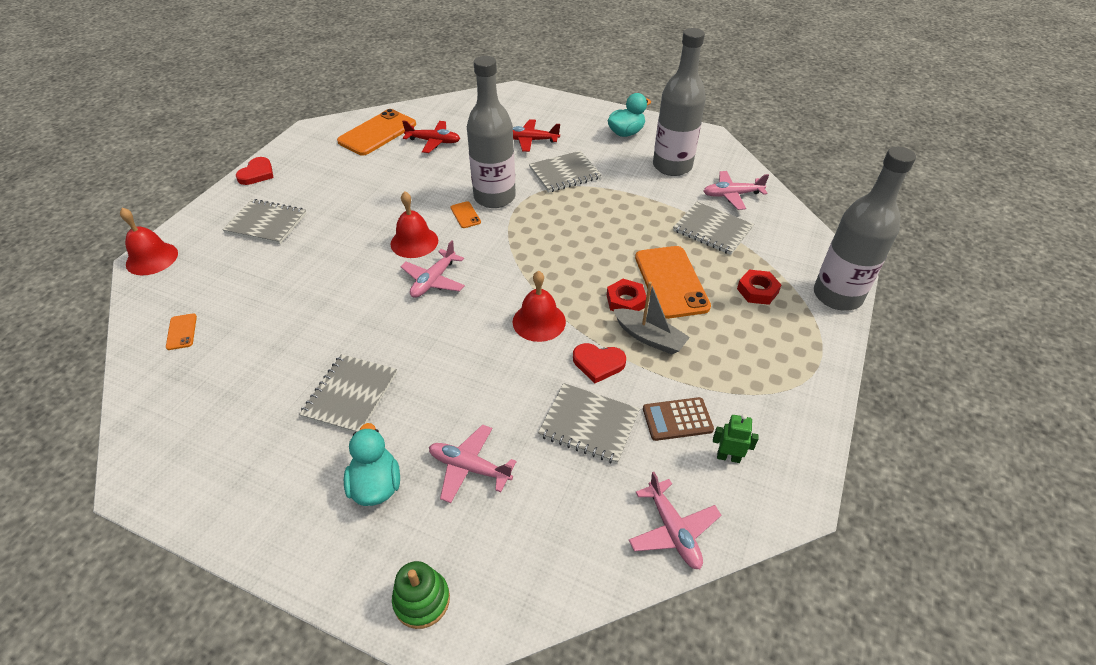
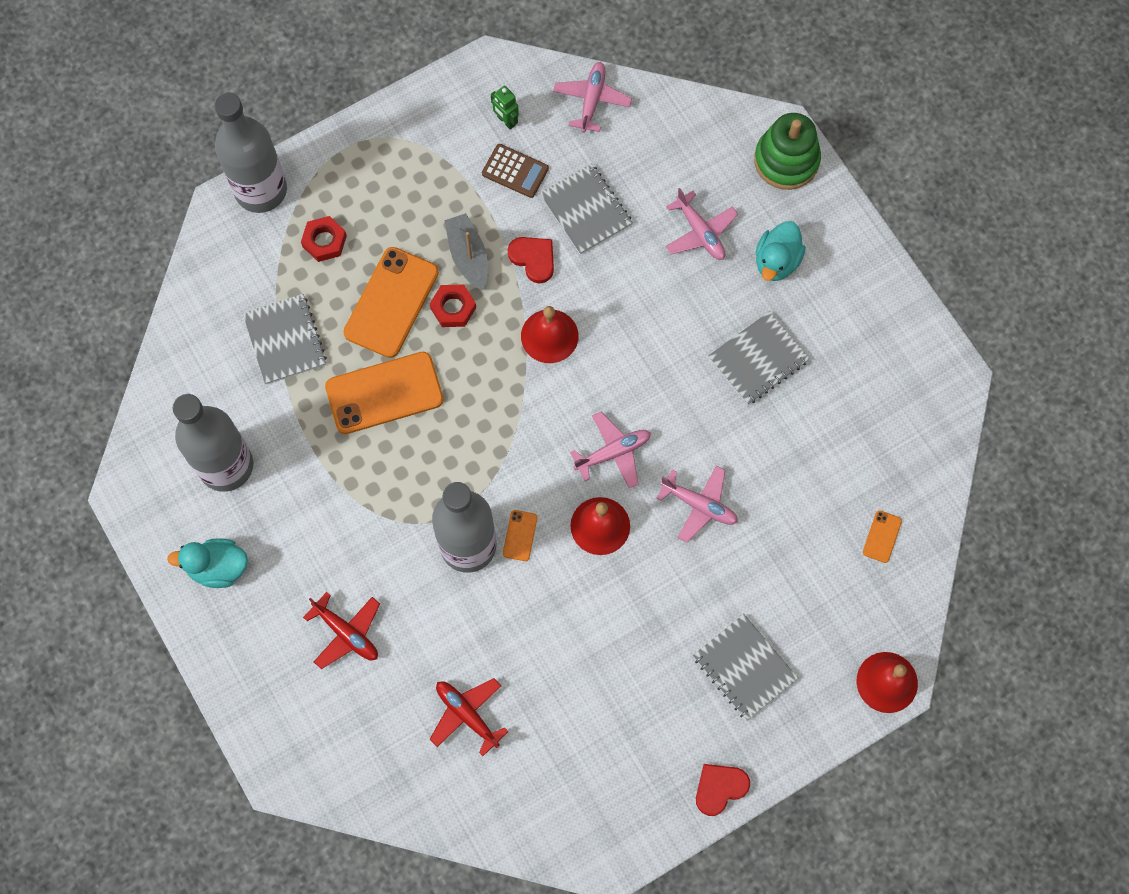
camera: 145 degrees left, 25 degrees up
(377, 133) = (527, 788): orange phone -> orange phone (384, 393)
(422, 600) = (786, 160): green stacking toy -> green stacking toy, size x1.54
(564, 173) = (358, 536): grey notebook -> none
(732, 195) = (211, 375): pink plane -> pink plane (699, 505)

